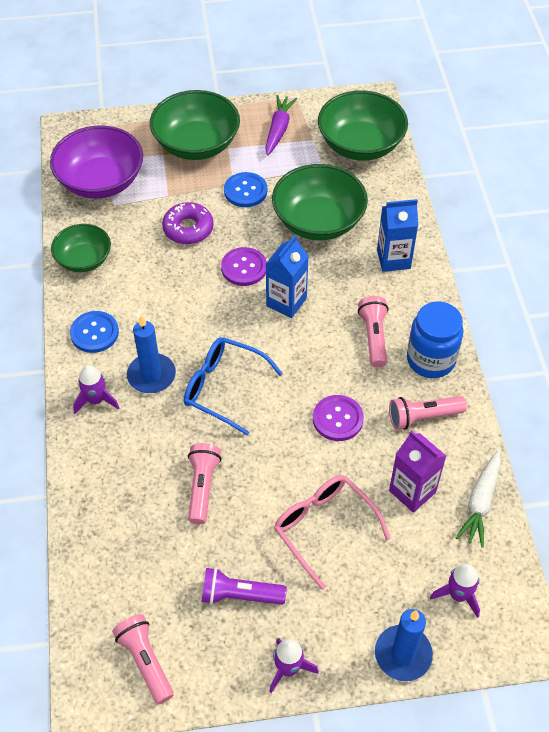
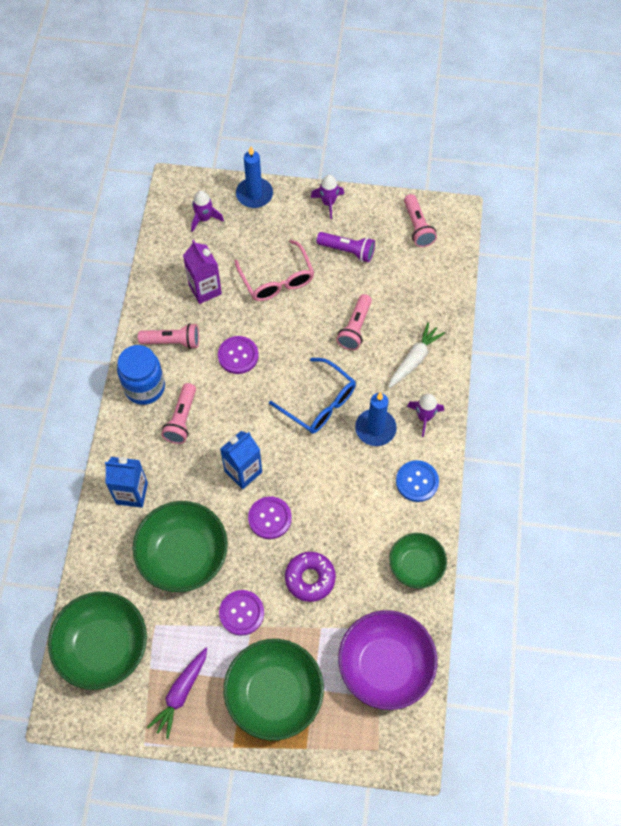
camera: 165 degrees left, 10 degrees up
(245, 191) = (241, 613): blue button -> purple button
(480, 503) = (161, 271): white carrot -> white carrot (414, 359)

